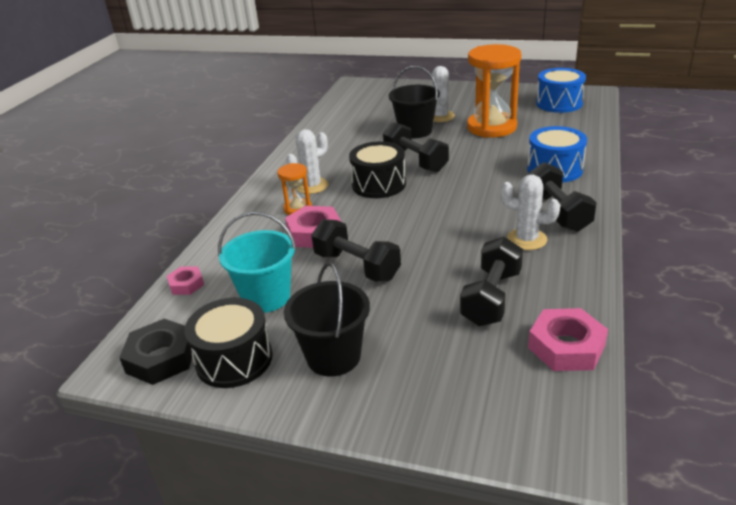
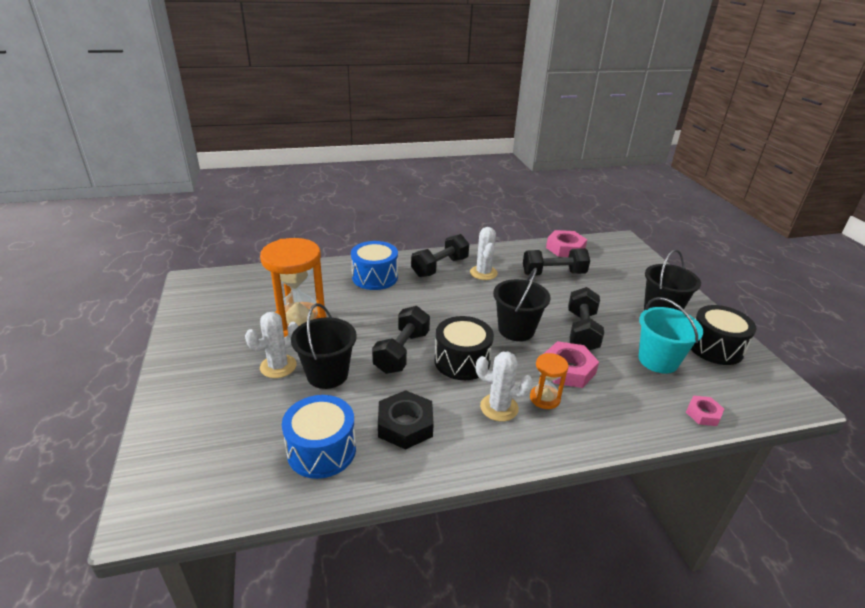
camera: 125 degrees left, 0 degrees up
(161, 358) = (760, 381): black nut -> black nut (405, 425)
(396, 225) = (516, 330): none -> black bucket
(559, 103) = (224, 295): blue drum -> blue drum (321, 450)

